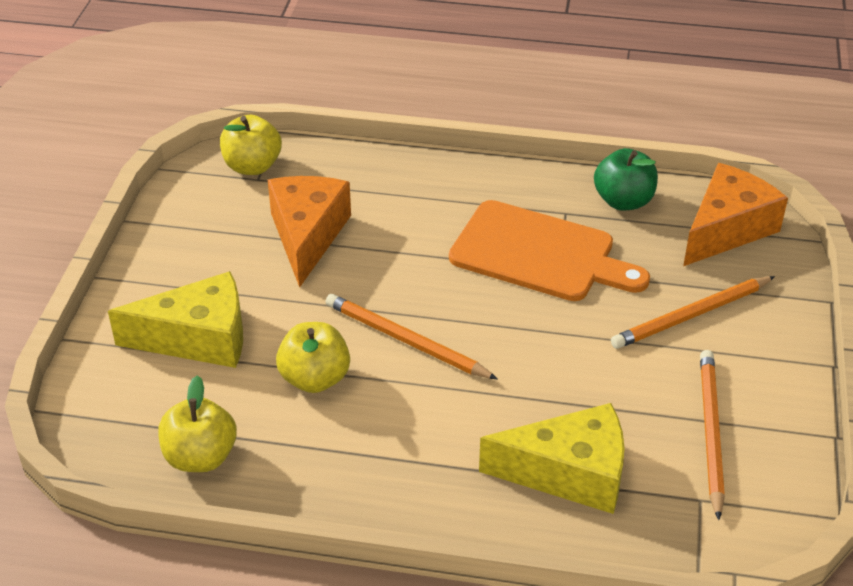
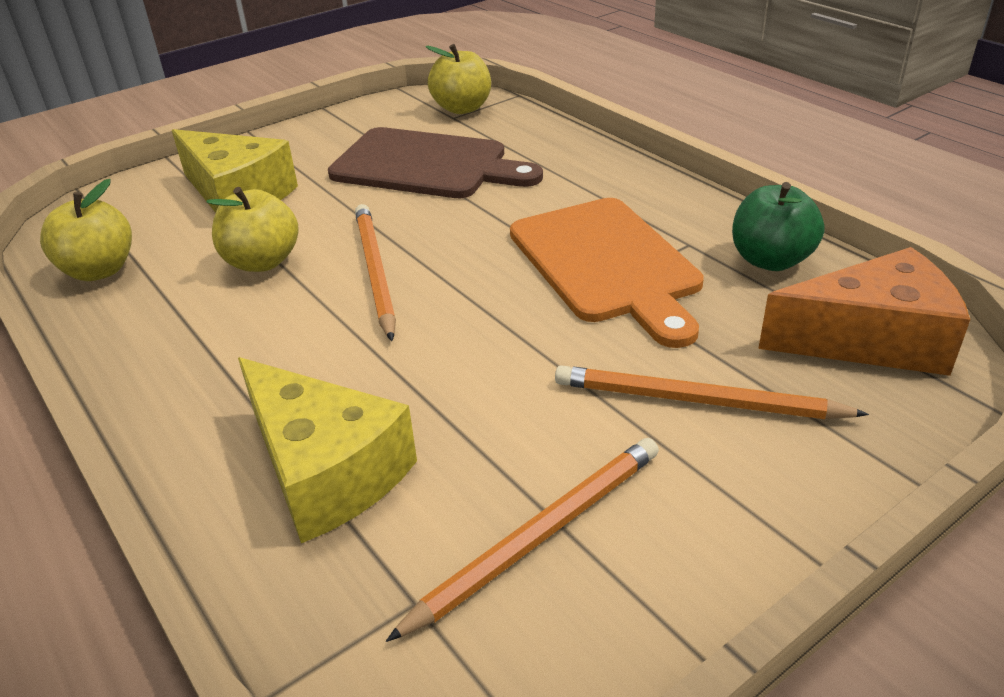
camera: 45 degrees right, 5 degrees down
(307, 236) = (426, 165): orange cheese -> brown cutting board

